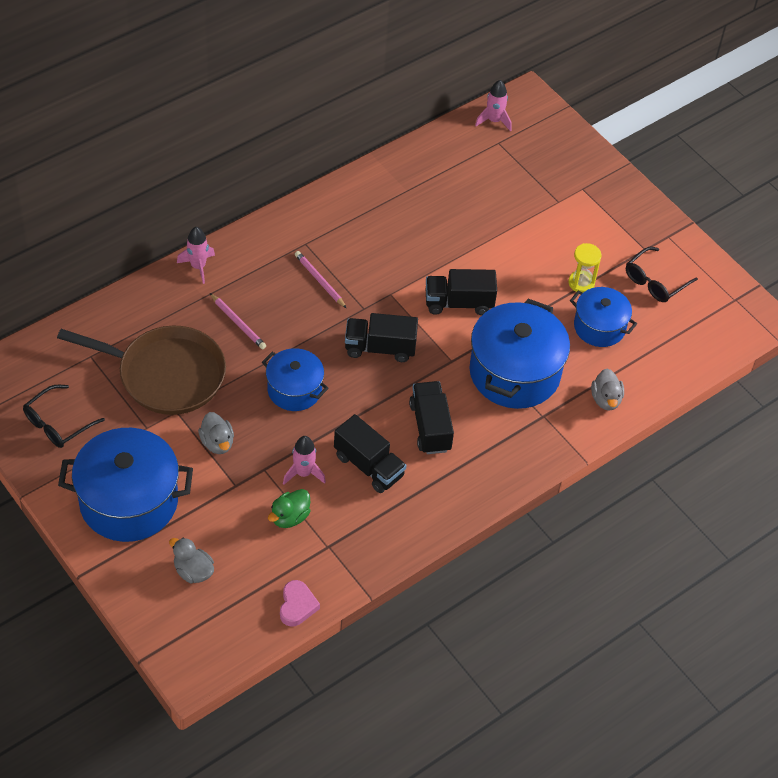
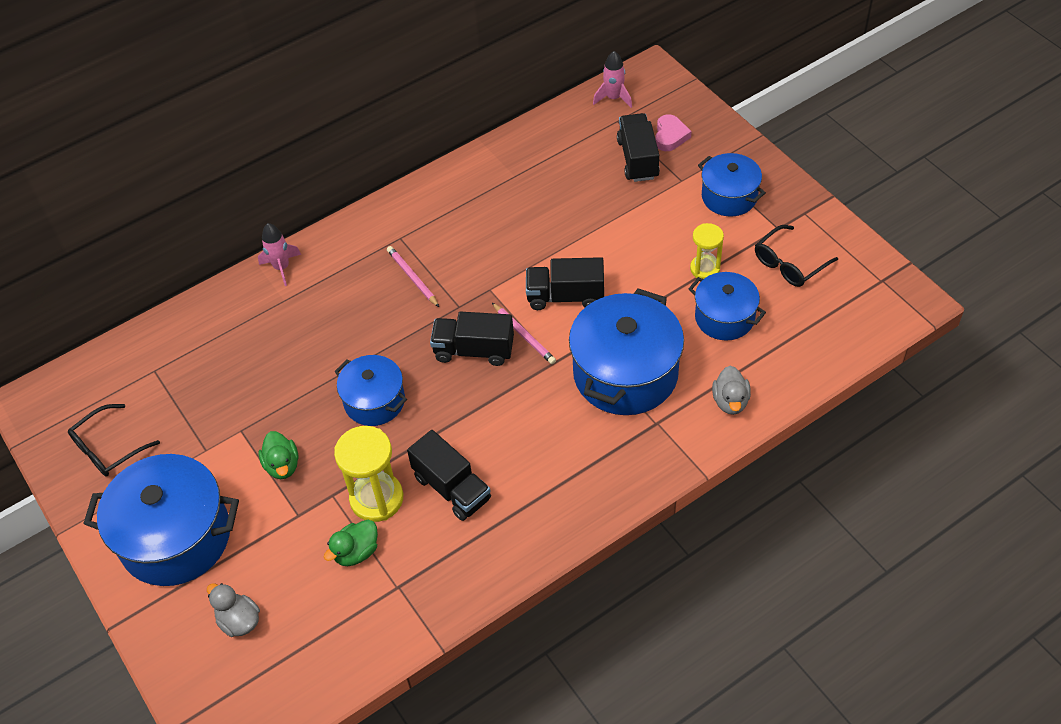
camera: 10 degrees right, 0 degrees up
(166, 375) = (234, 389): brown pan -> none
(217, 443) = (282, 465): grey duck -> green duck
(238, 323) = (319, 328): pink pencil -> pink pencil (524, 335)
(297, 606) = (355, 661): pink heart -> pink heart (670, 136)
(303, 473) = (376, 498): pink rocket -> yellow hourglass
(430, 427) = (525, 440): black truck -> black truck (638, 159)
(601, 218) = (729, 196): none -> blue pot

